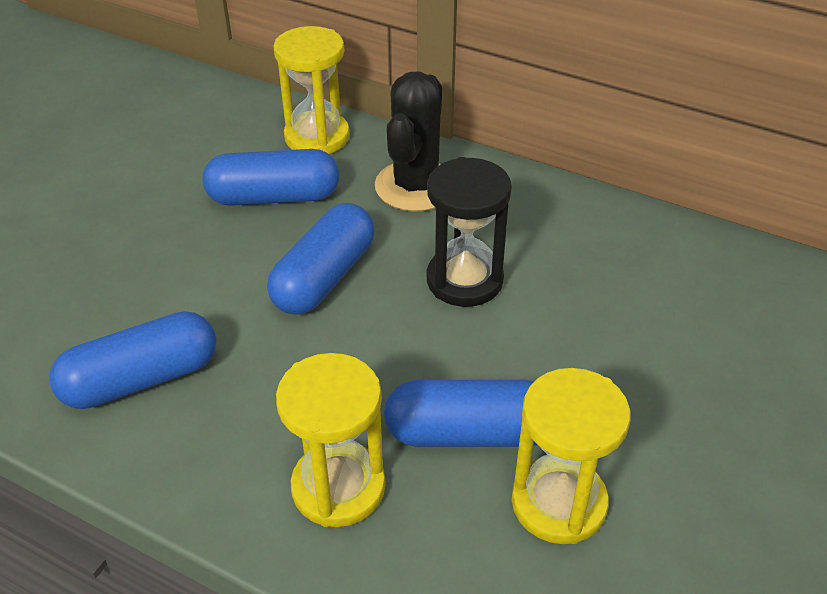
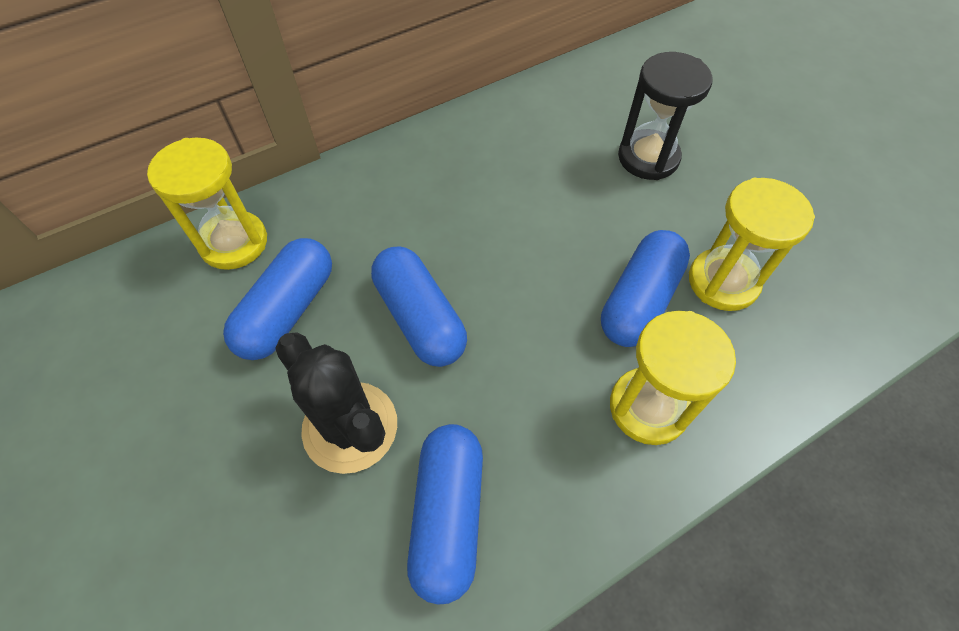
camera: 60 degrees left, 15 degrees up
(415, 186) = (360, 207): black cactus -> black cactus (350, 427)
(464, 280) = (489, 229): black hourglass -> black hourglass (648, 158)

